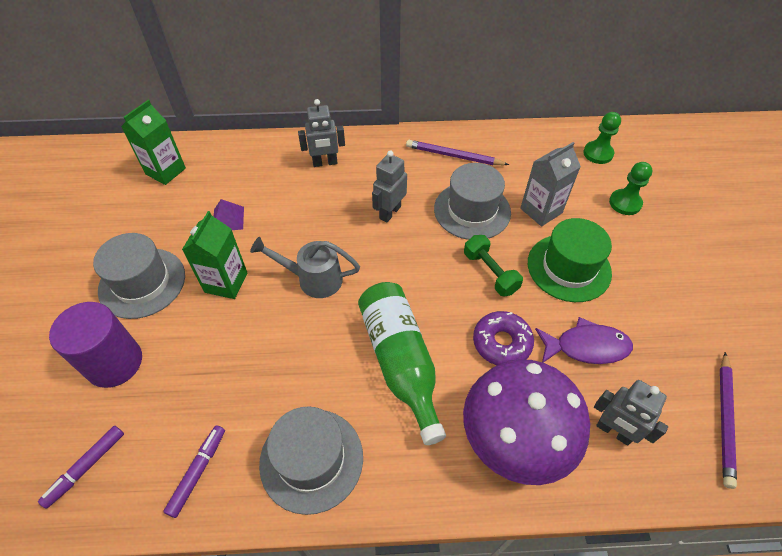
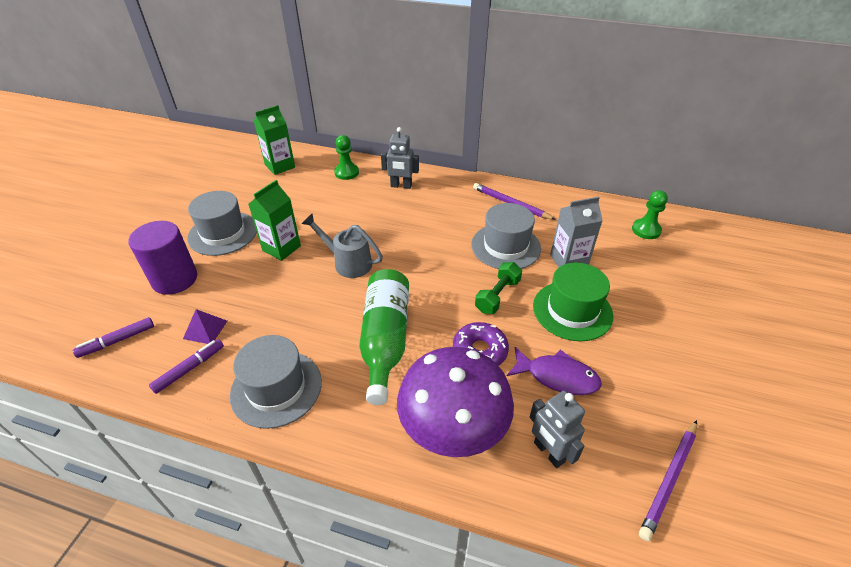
camera: 20 degrees right, 10 degrees down
(228, 219) = (307, 207): purple pyramid -> purple pyramid (205, 329)
(390, 212) = (434, 231): grey robot -> none
(490, 272) = (497, 296): green dumbbell -> green dumbbell turned 45 degrees clockwise
(625, 203) = (653, 274): green pawn -> green pawn (346, 172)

